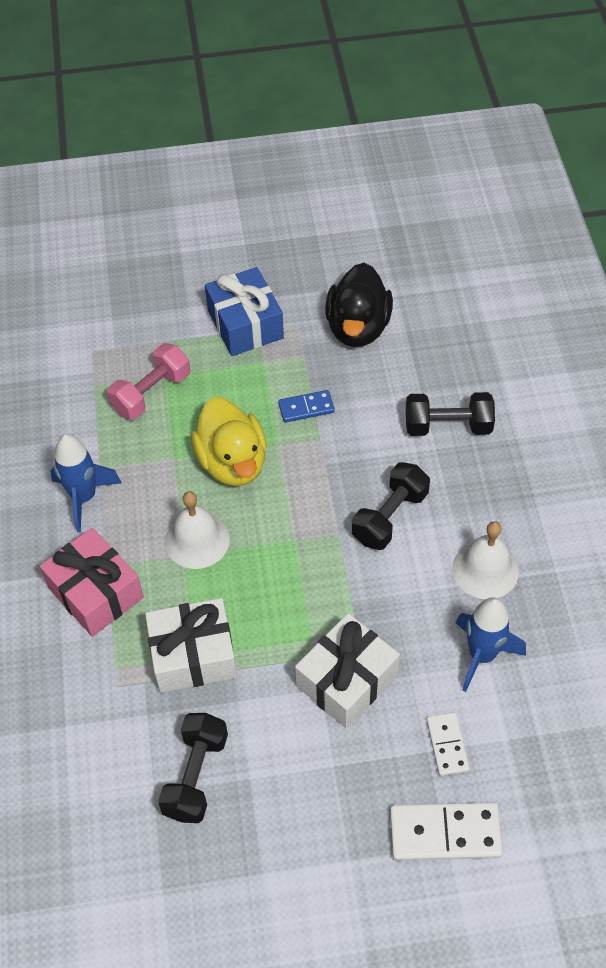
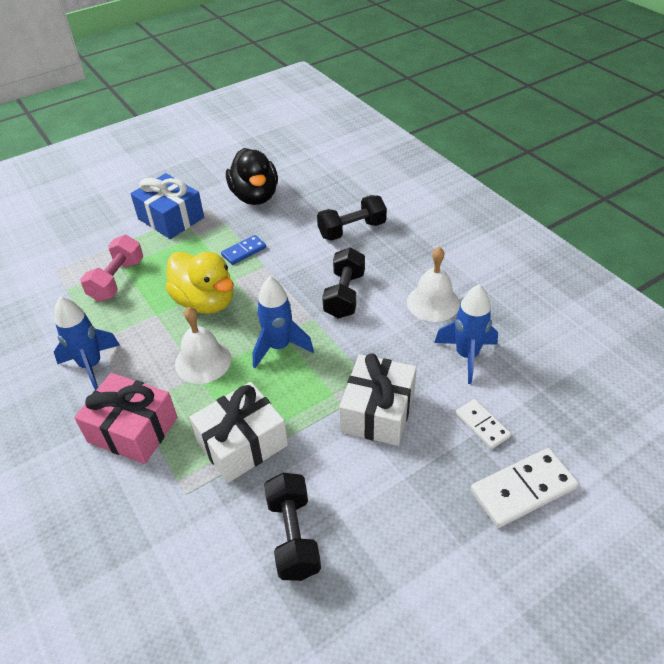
camera: 25 degrees left, 10 degrees down
(284, 556) = (279, 347): none -> blue rocket

